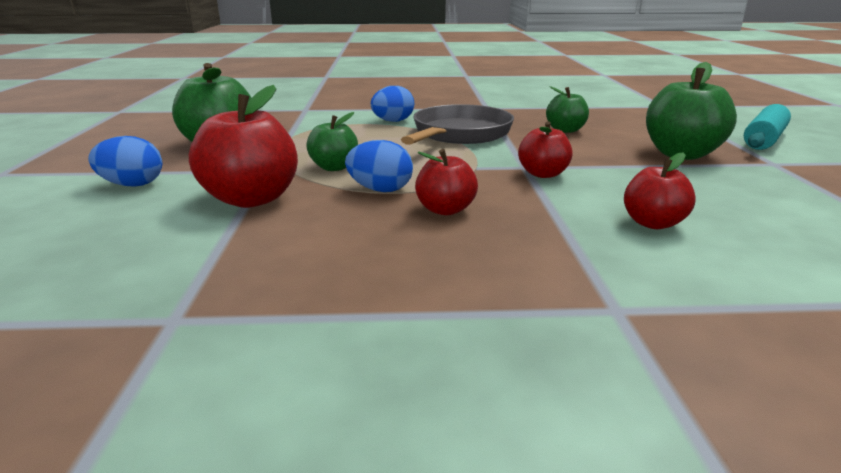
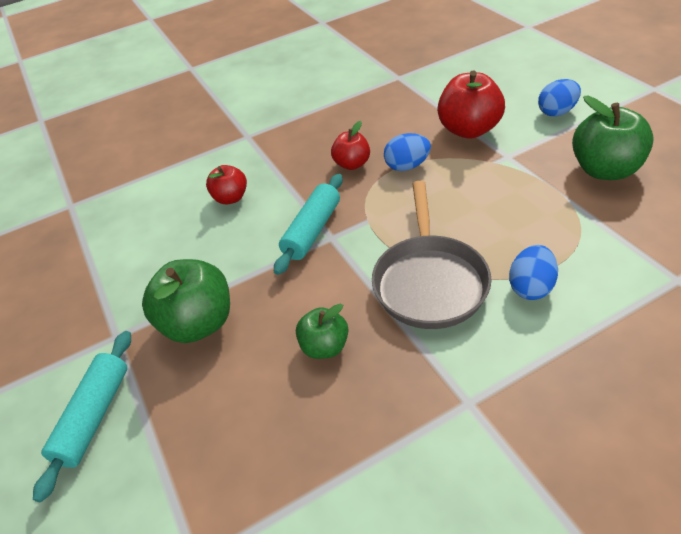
camera: 160 degrees right, 20 degrees up
(334, 167) = (468, 177): green apple -> none
(543, 174) = (312, 230): red apple -> turquoise rolling pin

